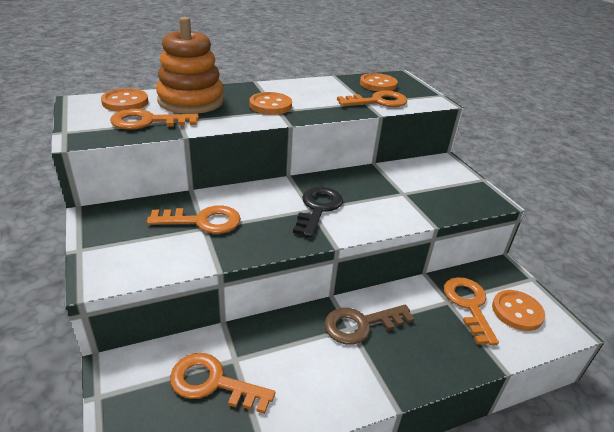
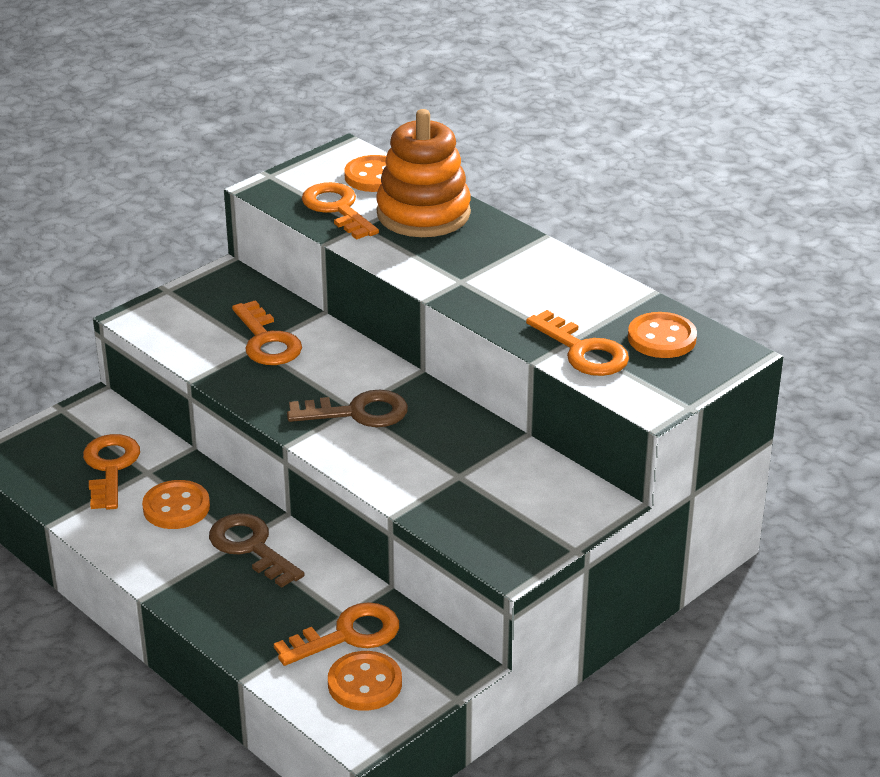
camera: 70 degrees right, 0 degrees up
(270, 105) = (471, 270): orange button -> orange button (176, 507)
(318, 208) = (358, 412): black key -> brown key

